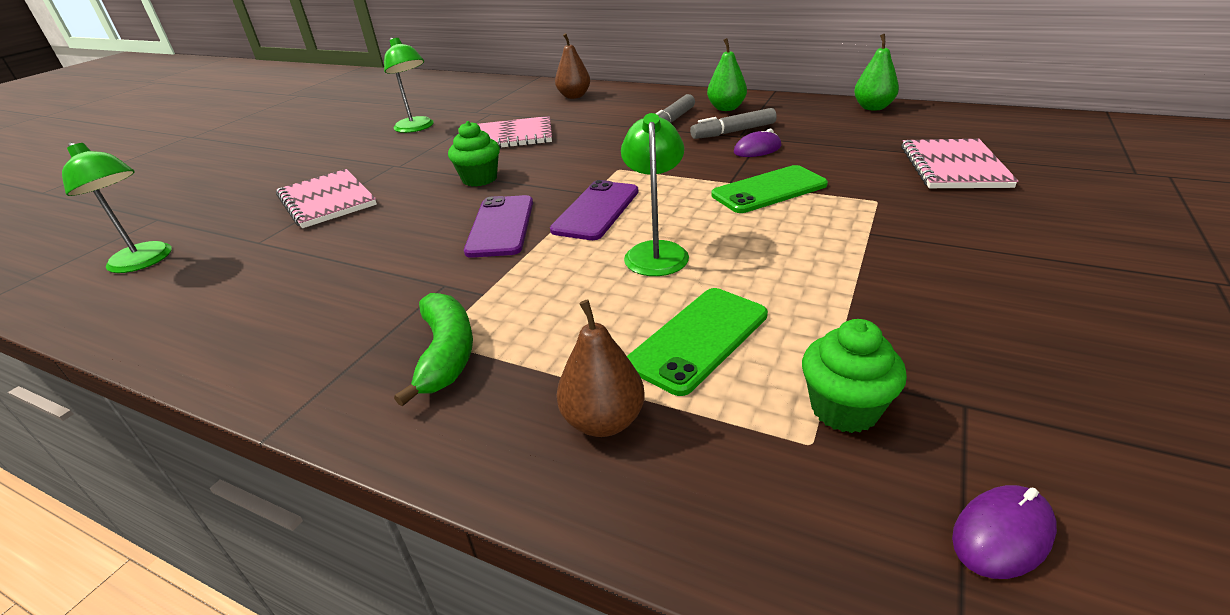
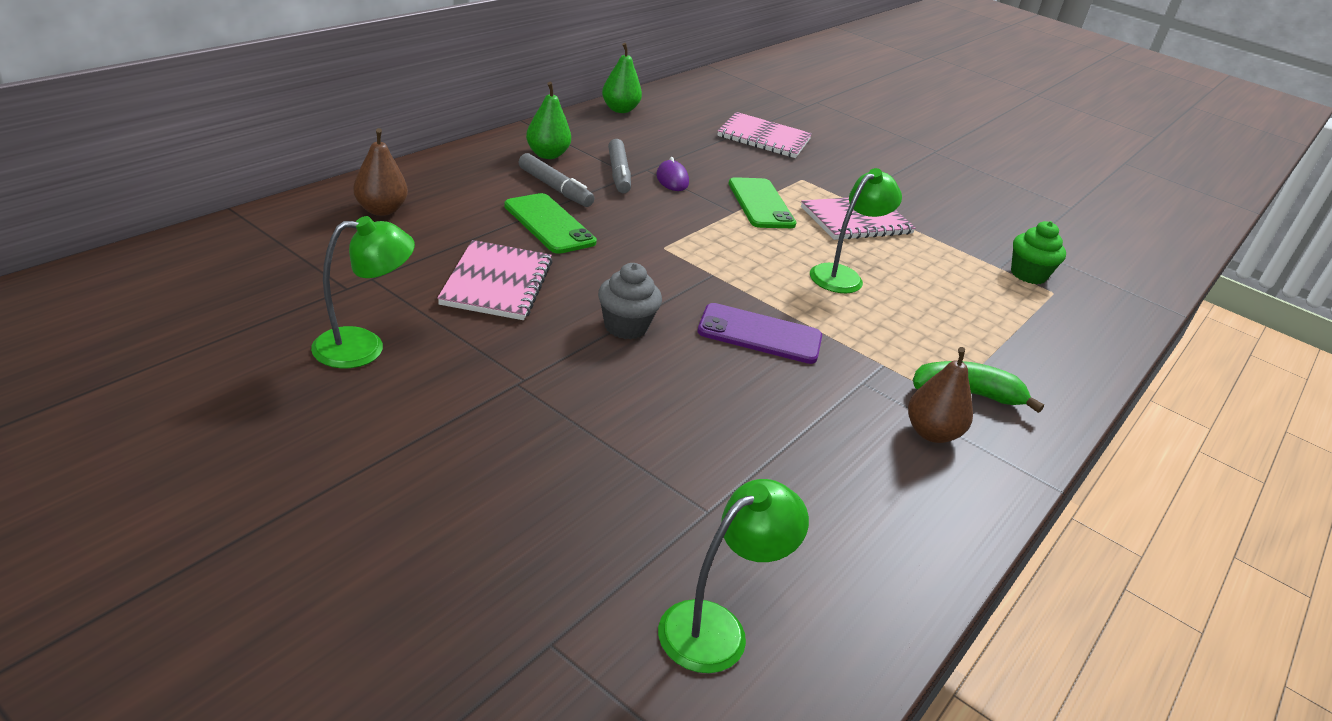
camera: 85 degrees left, 0 degrees up
(327, 200) = (607, 448): pink notebook -> pink notebook (856, 221)
(479, 179) = (625, 326): green cupcake -> grey cupcake
(596, 210) = (754, 281): purple phone -> none
(603, 421) = (1038, 345): brown pear -> brown pear (931, 433)
(656, 251) = (843, 276): green lamp -> green lamp turned 120 degrees clockwise
(698, 339) = (962, 294): green phone -> green phone (549, 224)
(1002, 534) = (1103, 273): purple mouse -> none

